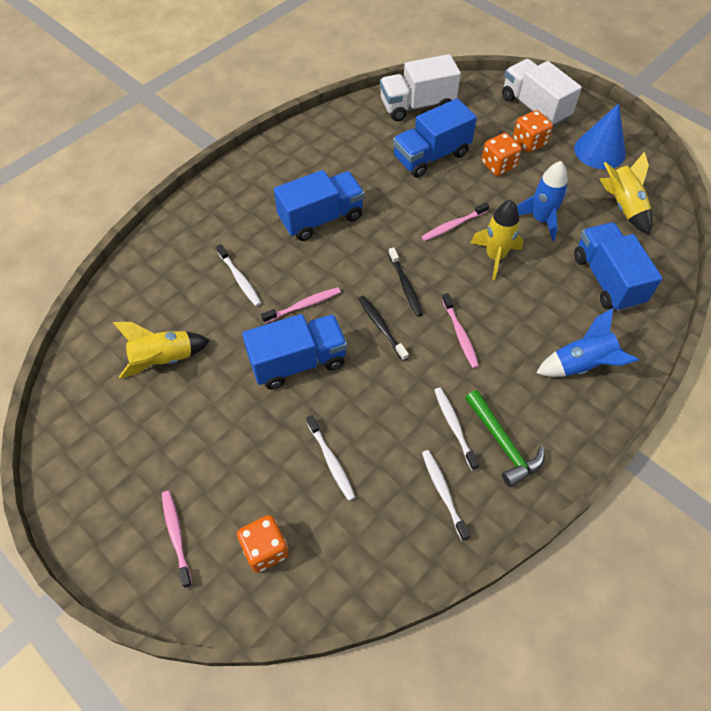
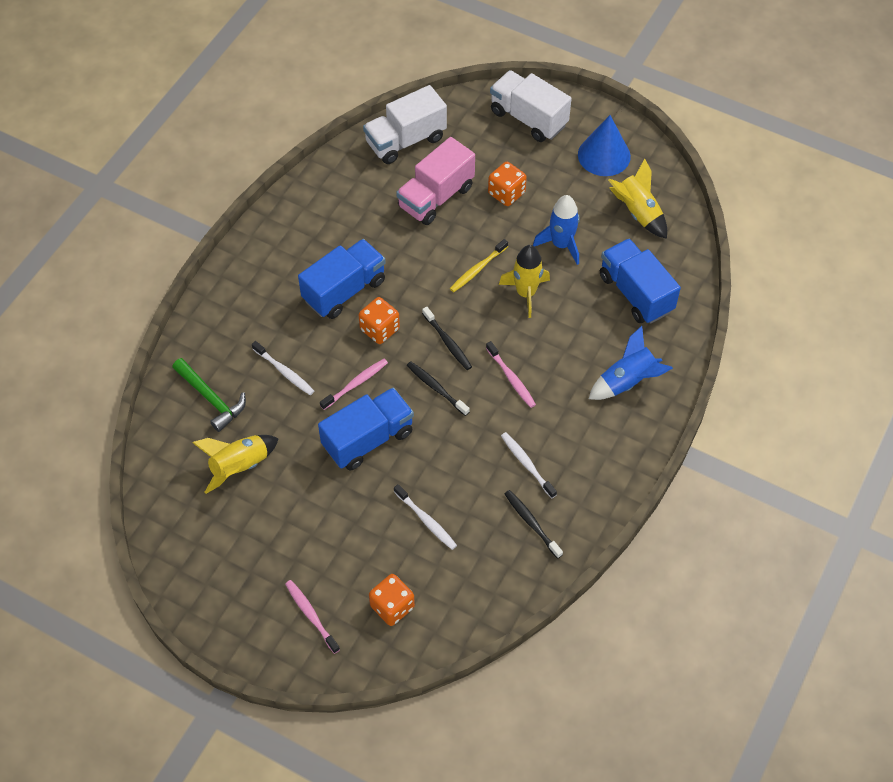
camera: 15 degrees left, 0 degrees up
(431, 156) = (436, 197): blue truck -> pink truck
(443, 492) = (531, 523): white toothbrush -> black toothbrush
(453, 225) = (477, 269): pink toothbrush -> yellow toothbrush
(503, 444) = (573, 469): green hammer -> green hammer (211, 398)
(529, 142) = (531, 160): orange dice -> orange dice (379, 329)

